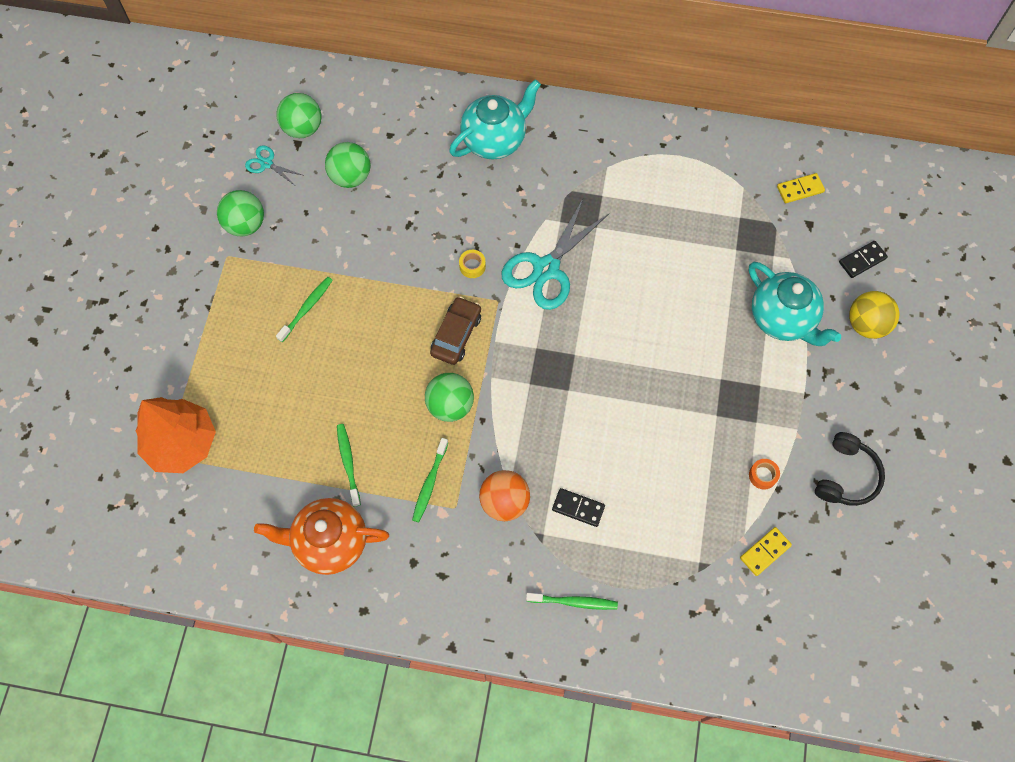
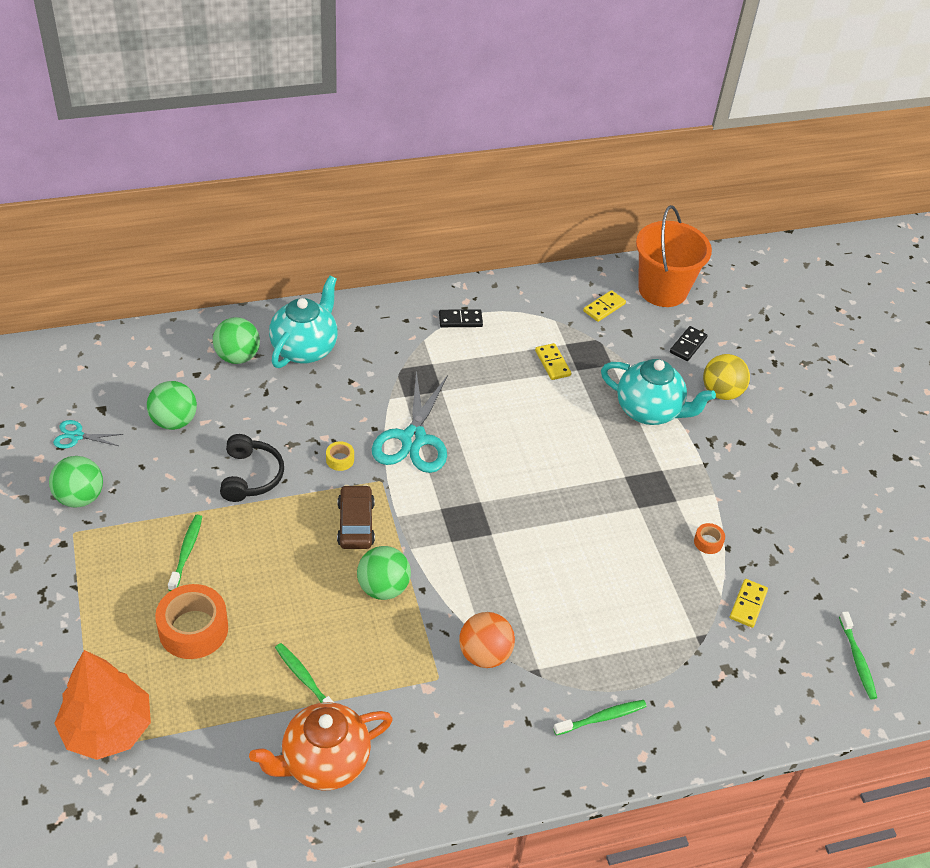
camera: 30 degrees left, 20 degrees down
(282, 382) = (193, 629): none -> orange tape
(302, 128) = (101, 394): green ball -> green ball (237, 356)
(429, 483) = (400, 666): green toothbrush -> green toothbrush (857, 660)
(578, 508) = (558, 632): black domino -> black domino (460, 320)
(716, 234) = (552, 363): none -> yellow domino
(846, 476) = (778, 516): black headphones -> black headphones (250, 476)
(871, 189) = (662, 290): none -> orange bucket

